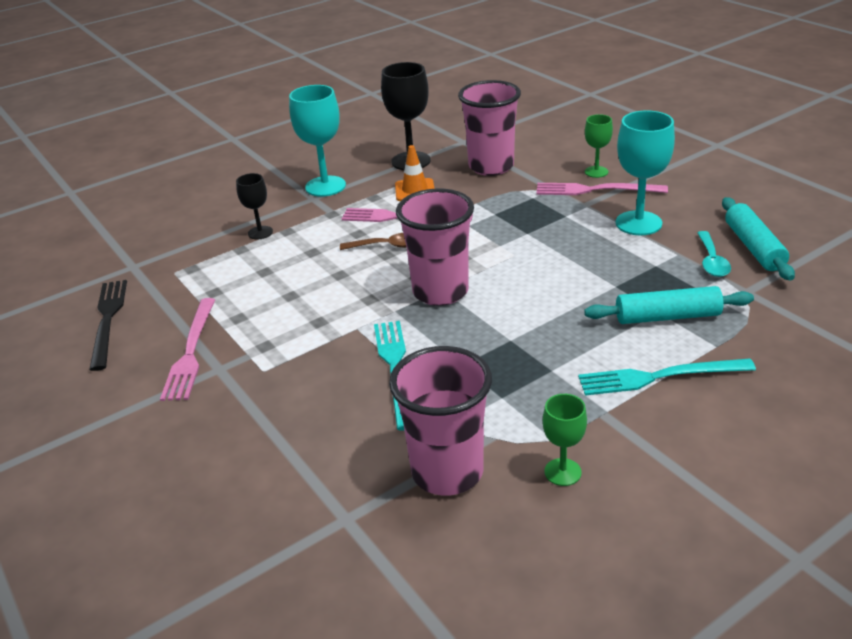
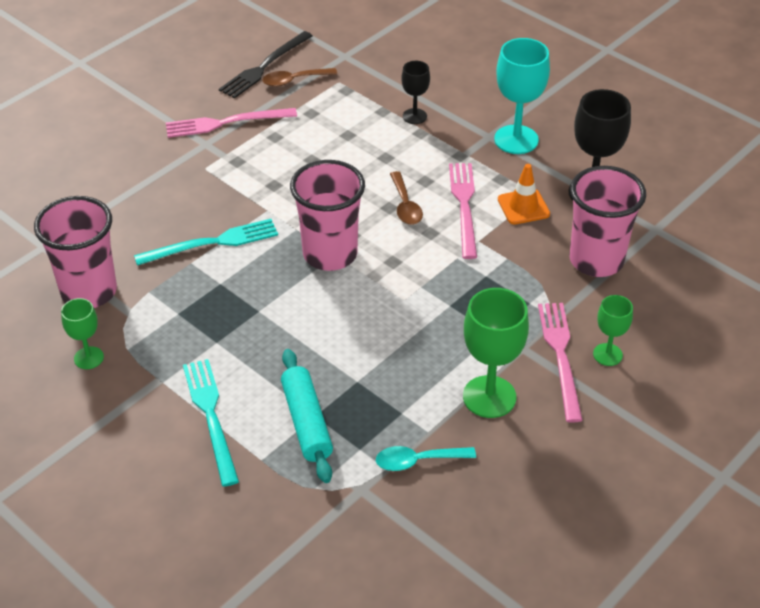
camera: 75 degrees right, 10 degrees up
(108, 320) = (264, 67): black fork -> black fork turned 150 degrees clockwise
(149, 301) = (294, 80): none -> brown spoon
(638, 223) = (489, 397): turquoise goblet -> green goblet
(753, 247) = (454, 500): turquoise rolling pin -> none

